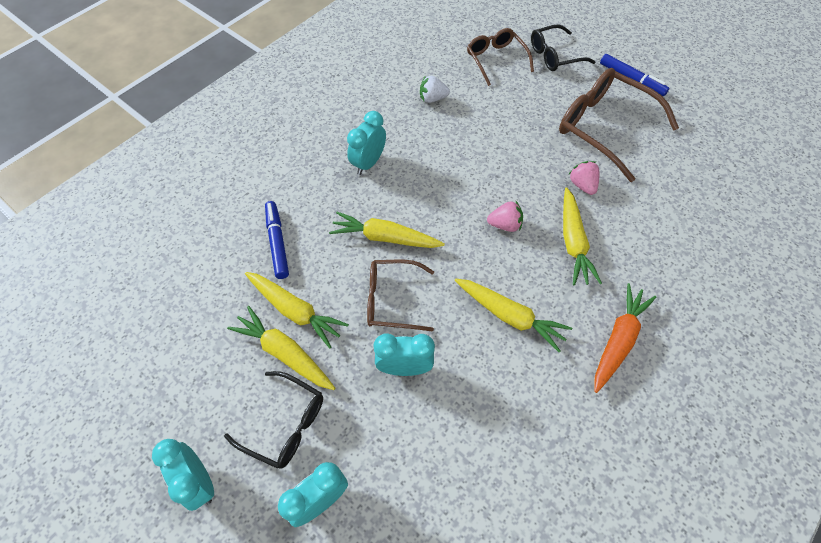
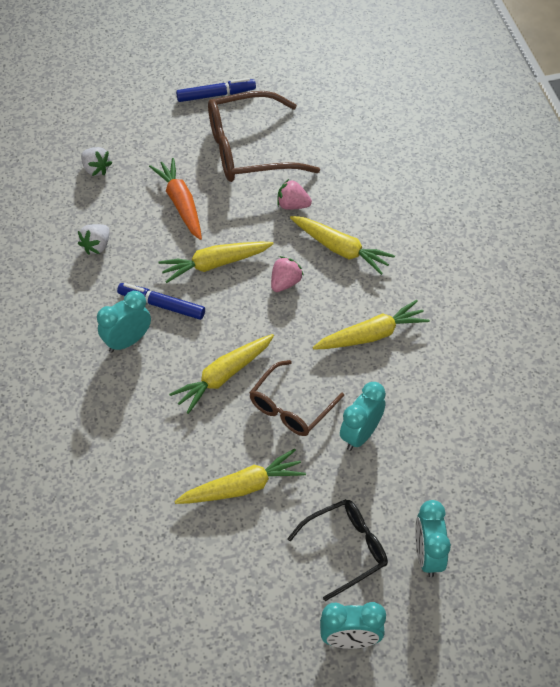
camera: 55 degrees left, 5 degrees down
(277, 242) = (155, 464): blue marker -> blue marker (161, 305)
(284, 353) = (278, 516): yellow carrot -> yellow carrot (215, 264)
(368, 163) = (127, 341): turquoise clock -> turquoise clock turned 75 degrees clockwise
(495, 59) = (96, 169): brown glasses -> white strawberry
(554, 56) = (135, 125): black glasses -> none
(618, 340) = (445, 281): orange carrot -> orange carrot (180, 204)

